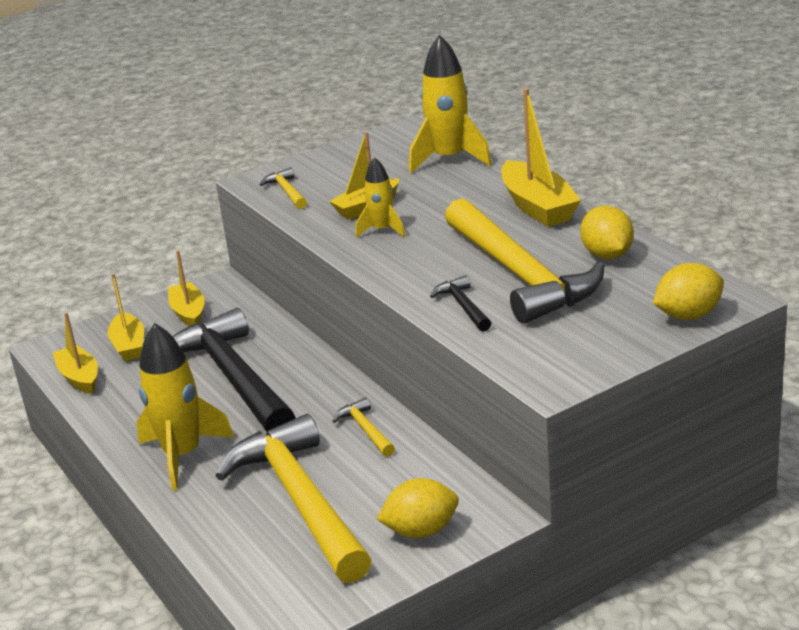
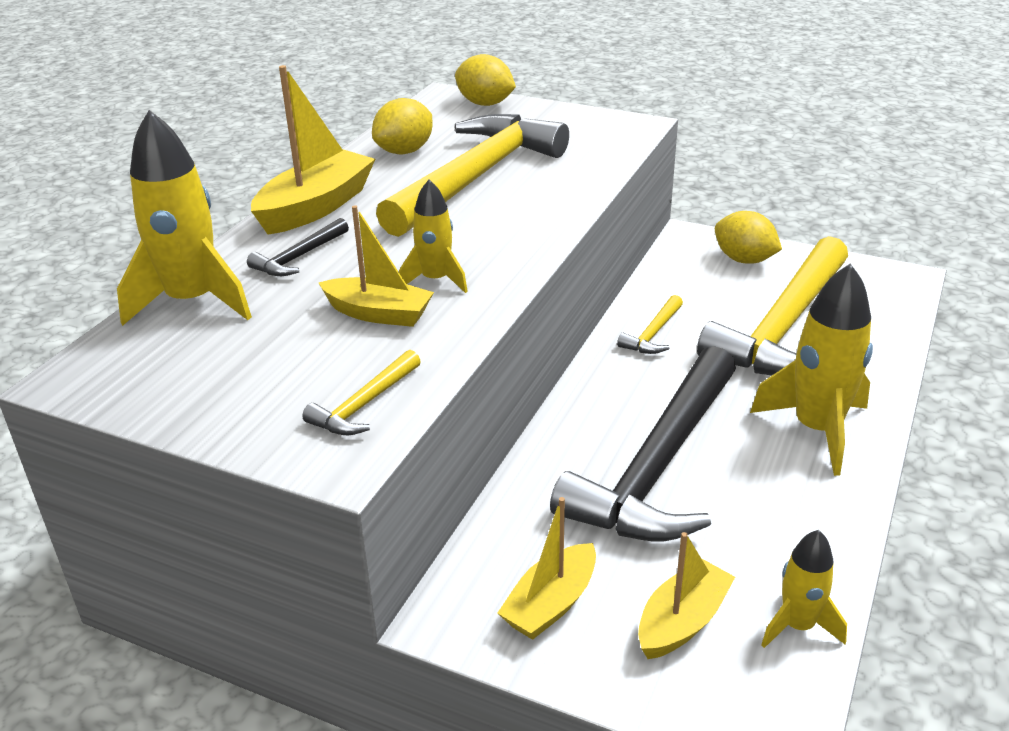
camera: 125 degrees left, 5 degrees up
(80, 378) = (798, 626): yellow boat -> yellow rocket
(463, 306) = (559, 186): black hammer -> black hammer (299, 257)

